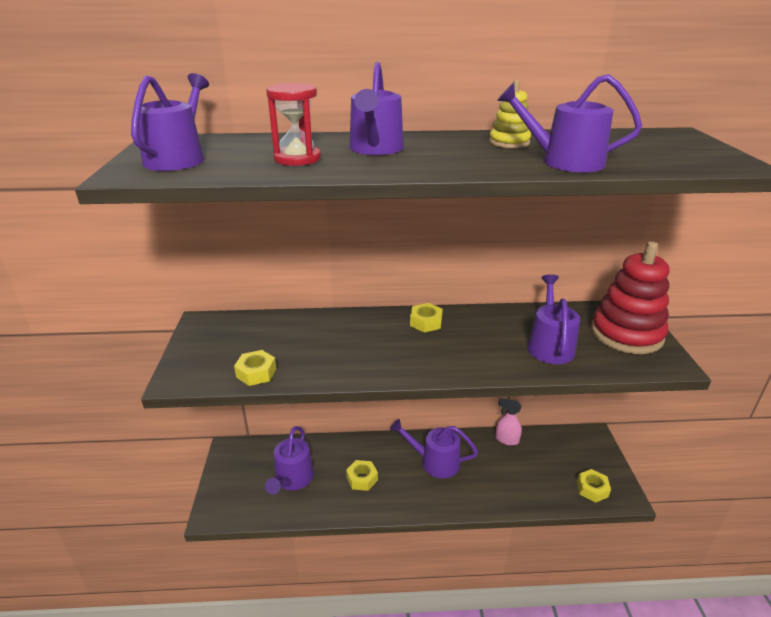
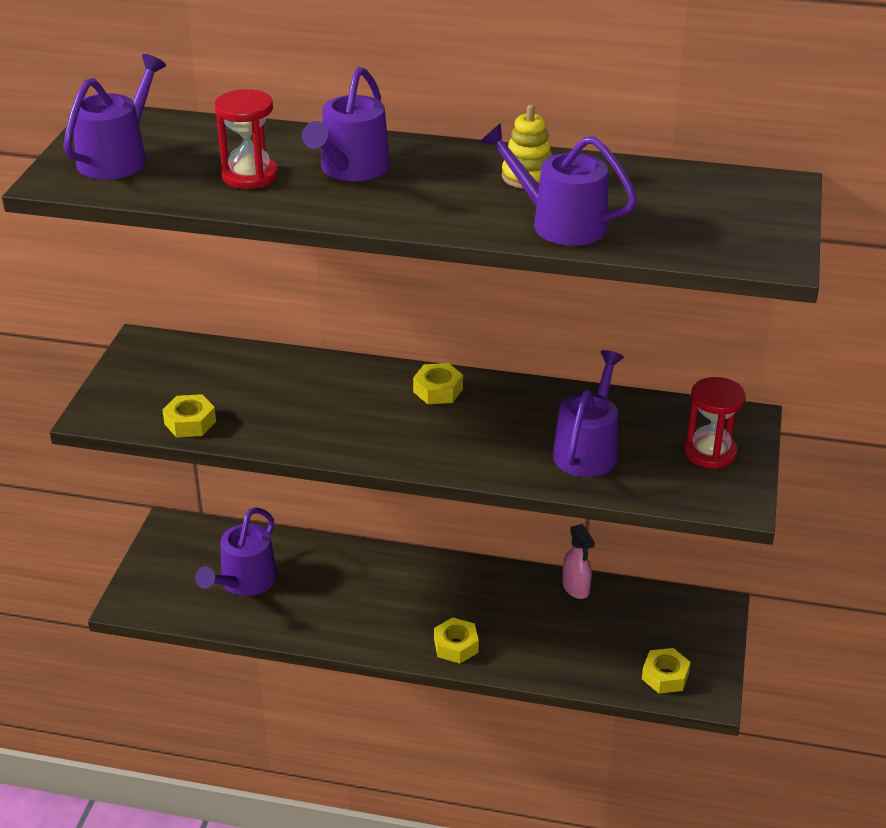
camera: 15 degrees right, 5 degrees up
(362, 478) = (340, 599): yellow nut -> yellow nut (456, 646)
(435, 462) = (453, 598): purple watering can -> none
(506, 440) = (576, 588): pink spray bottle -> pink spray bottle turned 150 degrees counterclockwise
(626, 334) = (710, 452): red stacking toy -> red hourglass

